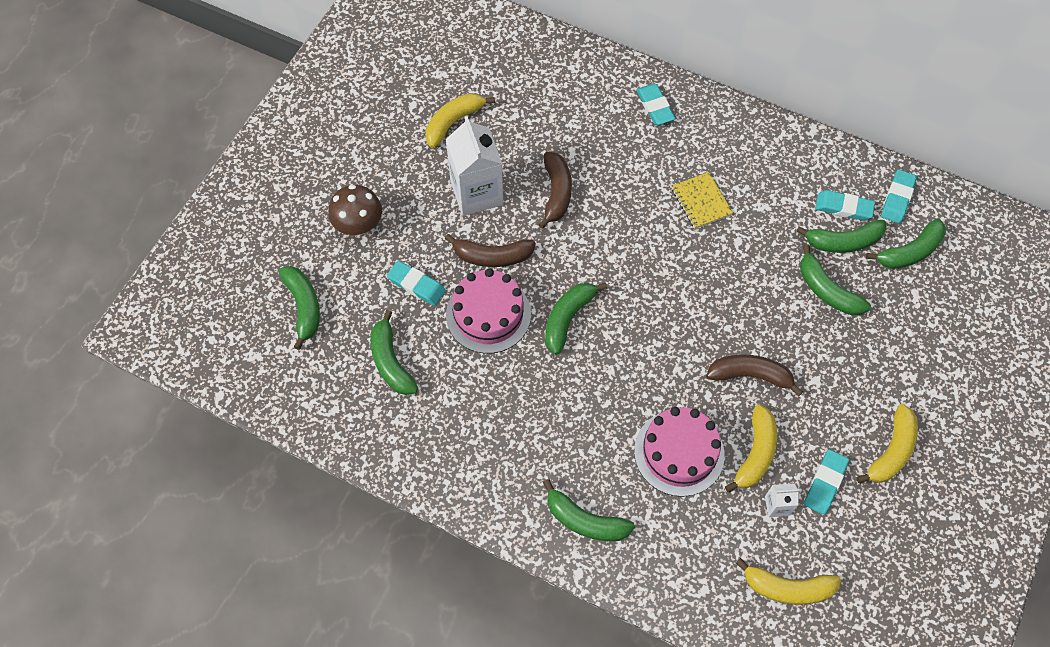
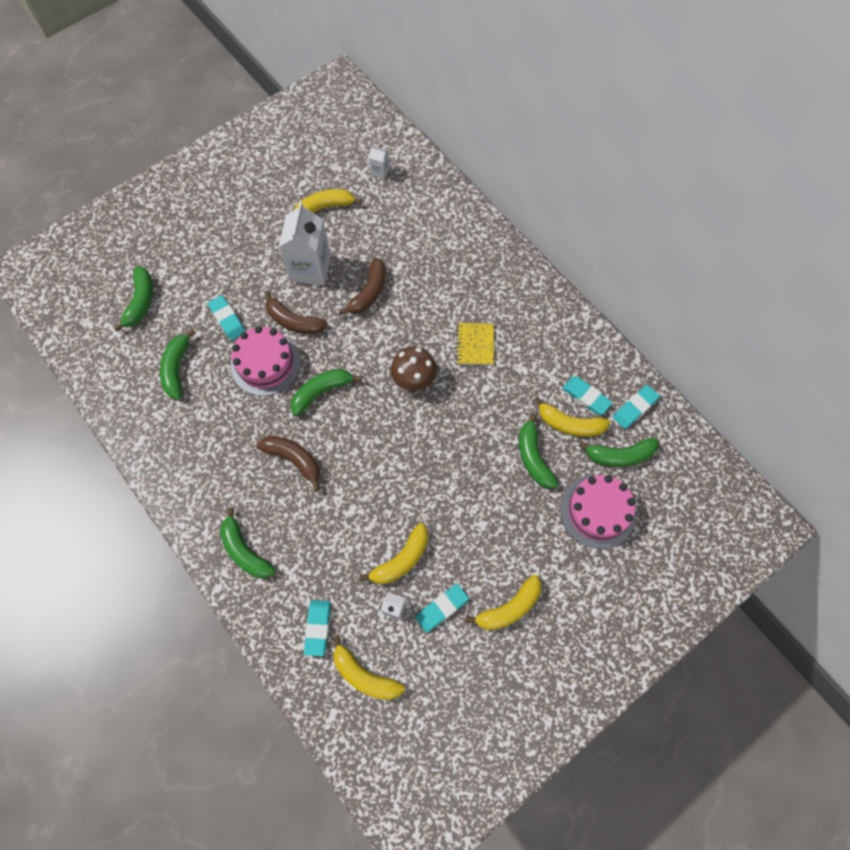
camera: 25 degrees right, 5 degrees up
(358, 225) = (212, 258): brown mushroom -> brown mushroom (414, 379)
(492, 60) = (380, 171): none -> white carton
(655, 107) = (482, 256): turquoise eraser -> turquoise eraser (318, 628)
(679, 452) = (344, 532): pink cake -> pink cake (597, 511)
(750, 376) = (433, 497): brown banana -> brown banana (294, 460)
(843, 242) = (569, 424): green banana -> yellow banana

